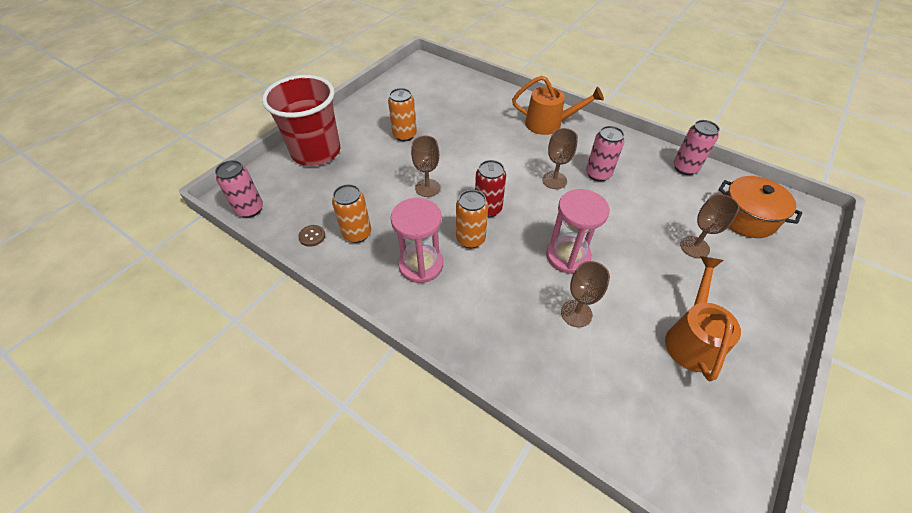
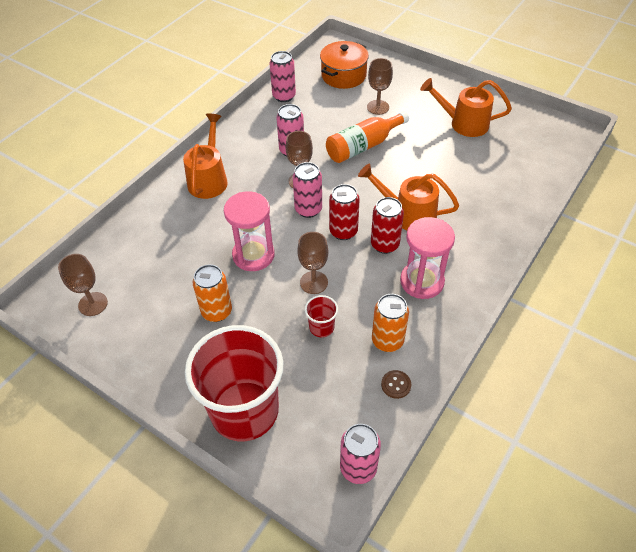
camera: 90 degrees left, 0 degrees up
(379, 192) = (321, 327): none -> red cup
(470, 239) = (384, 244): orange can -> red can
(514, 261) = (407, 214): none -> orange watering can
(516, 185) = (308, 209): none -> pink can
(568, 256) = (397, 179): pink hourglass -> pink hourglass (253, 255)
(576, 313) = (454, 179): brown goblet -> brown goblet (93, 304)
(618, 230) = (363, 146): none -> orange bottle

